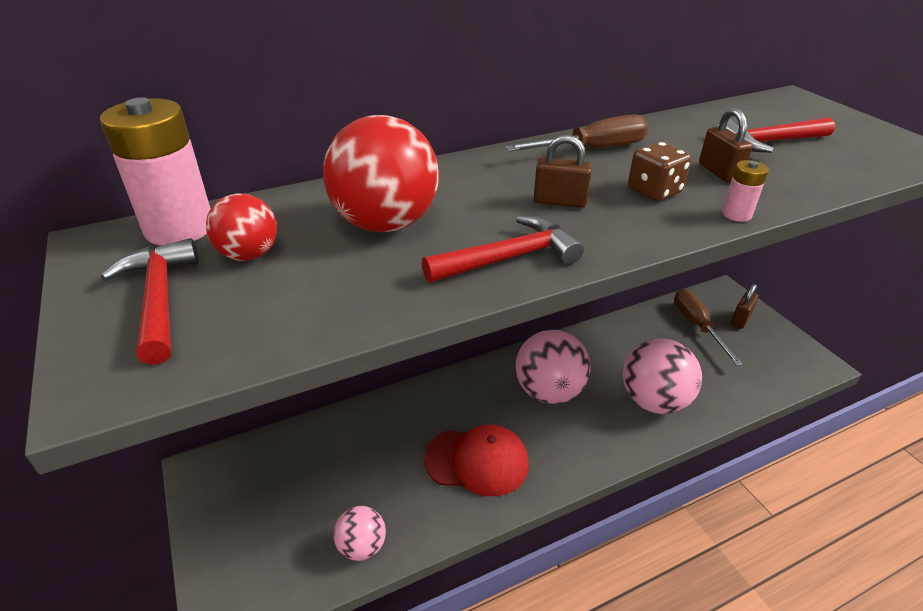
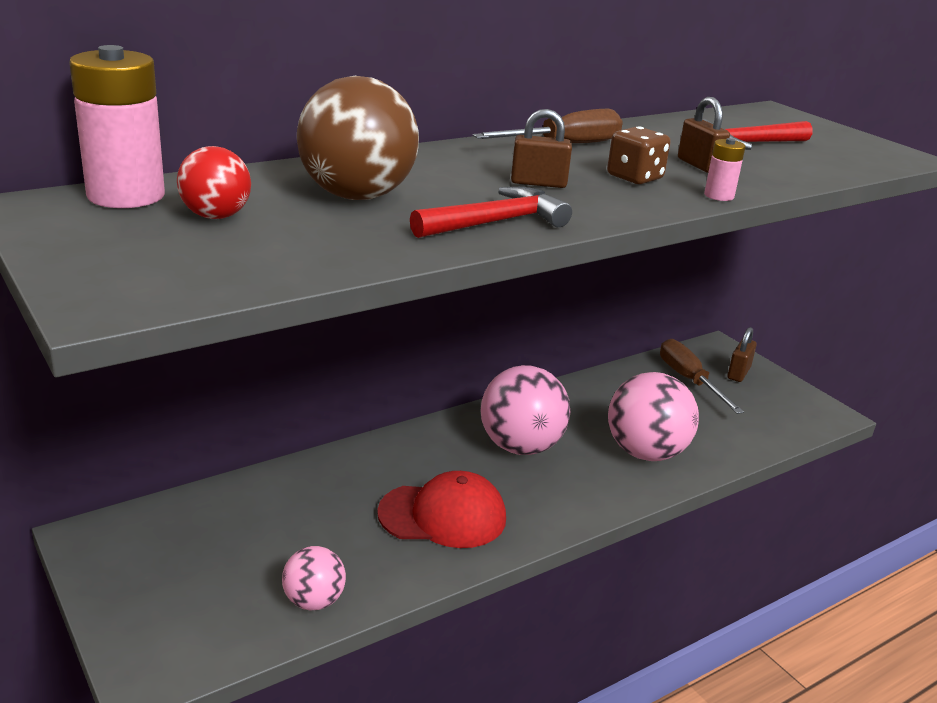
camera: 10 degrees left, 10 degrees down
(159, 299) = (133, 246): red hammer -> none
(385, 224) = (357, 196): red ball -> brown ball

